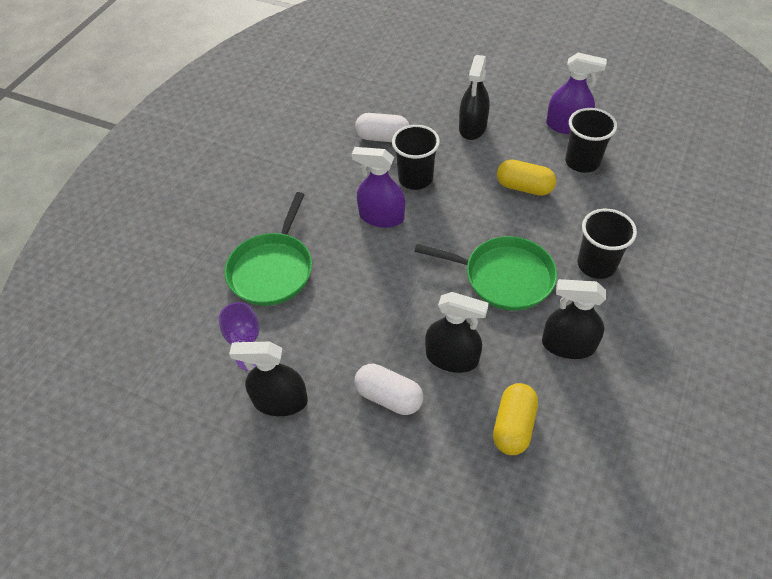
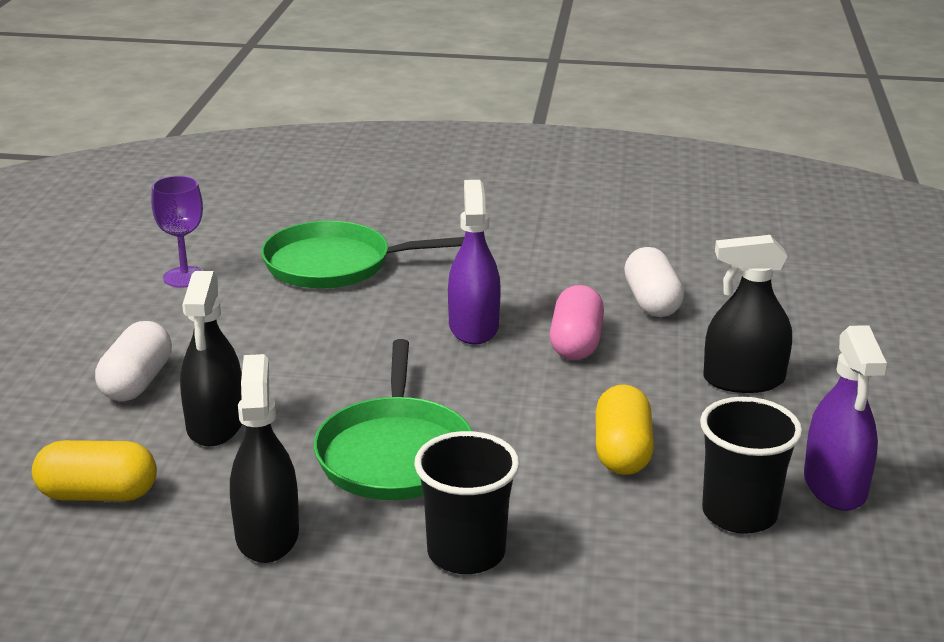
camera: 70 degrees right, 25 degrees down
(280, 401) = (120, 307): black spray bottle -> none
(415, 178) = (576, 343): black cup -> pink capsule

